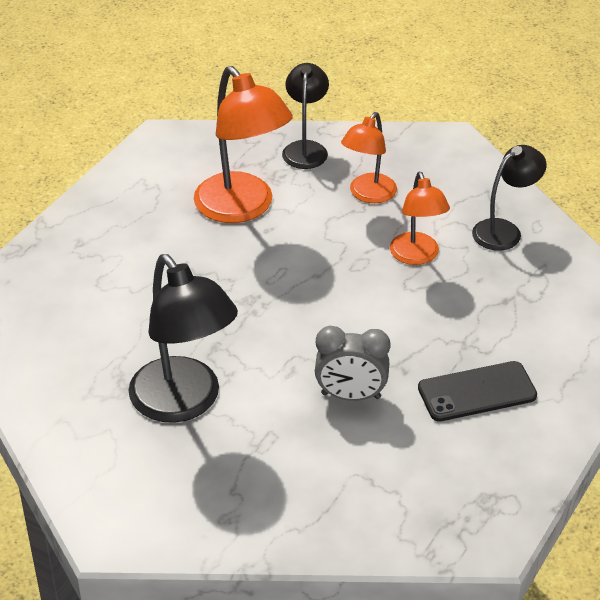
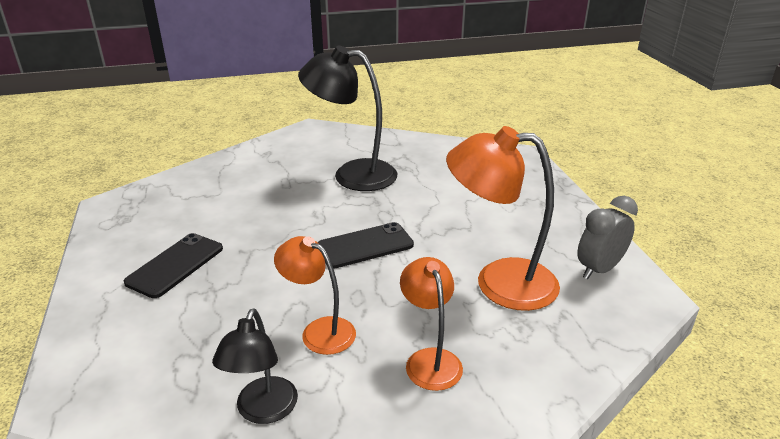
camera: 135 degrees right, 10 degrees down
(294, 303) = (365, 246): none -> black phone
(305, 148) = (547, 368): black lamp -> none
(351, 396) = (262, 221): grey clock -> grey clock (599, 269)

